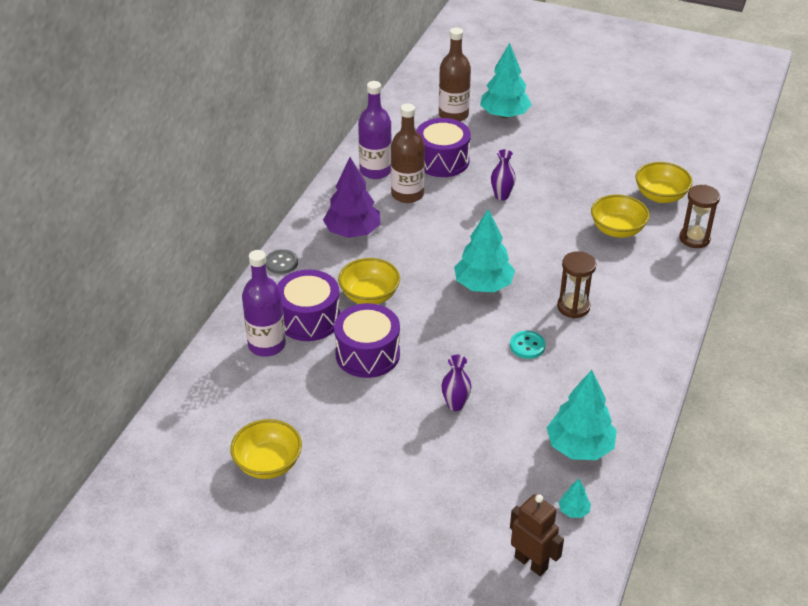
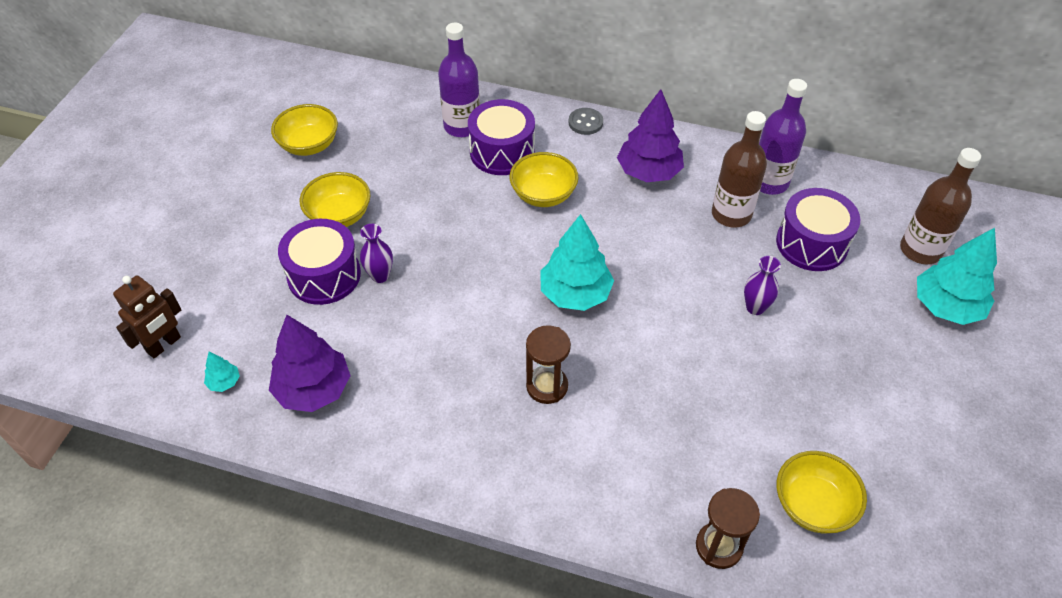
camera: 85 degrees right, 10 degrees up
(367, 354) = (453, 200): purple drum -> purple drum (324, 275)
(527, 346) = (473, 338): turquoise button -> none
(579, 447) = (313, 389): turquoise tree -> purple tree
(617, 230) = (715, 442): yellow bowl -> yellow bowl (339, 215)

